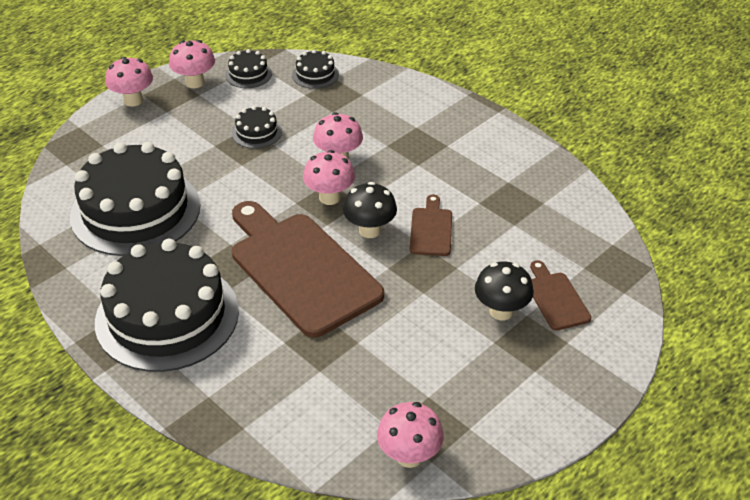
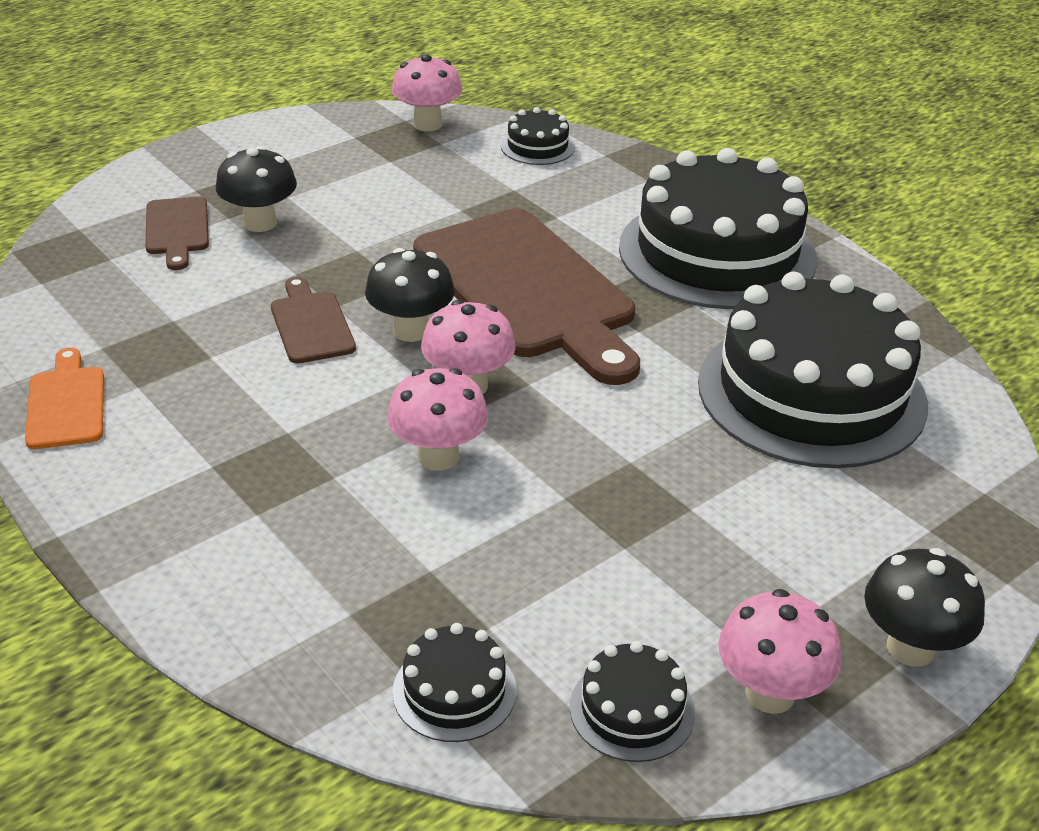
camera: 175 degrees left, 5 degrees down
(133, 100) = (910, 648): pink mushroom -> black mushroom
(256, 132) = (603, 530): black cake -> black cake (537, 146)
(431, 229) = (311, 324): brown cutting board -> brown cutting board turned 150 degrees clockwise
(538, 169) = (66, 404): none -> orange cutting board

